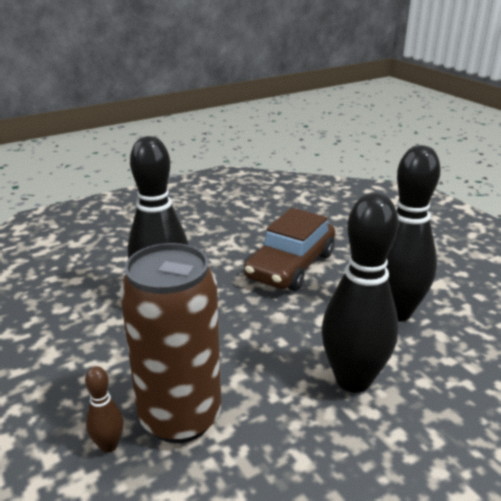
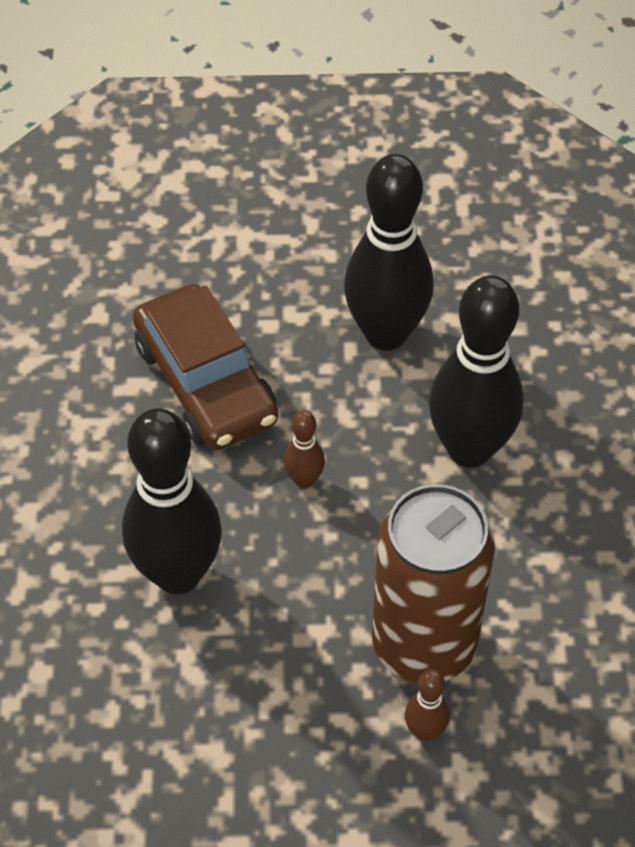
camera: 60 degrees left, 25 degrees up
(262, 320) = (304, 480): none -> brown bowling pin

